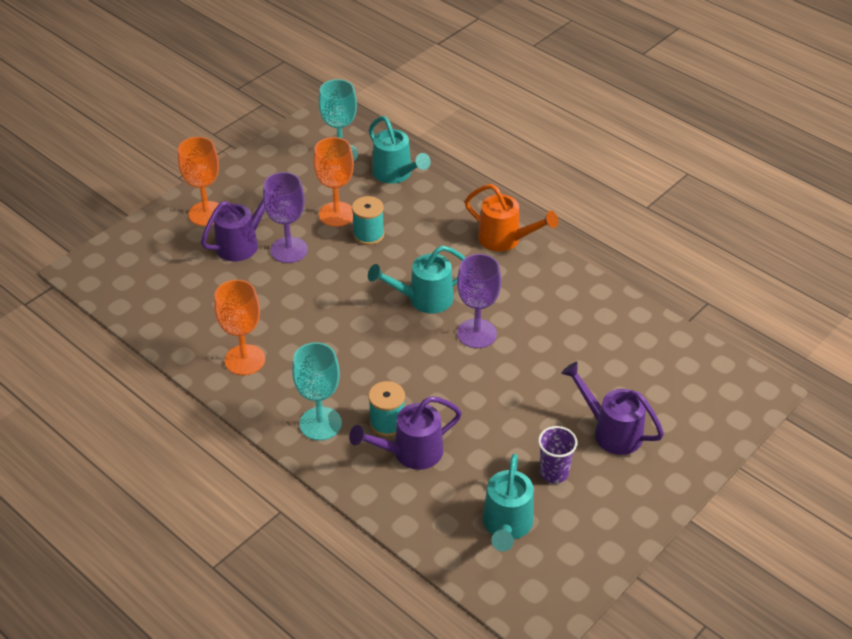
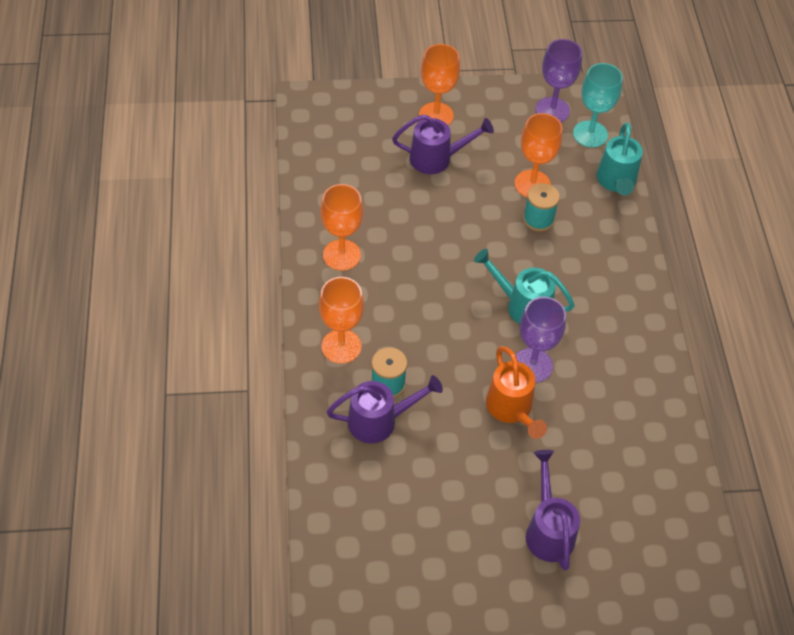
camera: 40 degrees right, 10 degrees up
(289, 250) = (464, 189): purple goblet -> purple goblet (552, 110)
(320, 423) = (341, 346): turquoise goblet -> orange goblet
(411, 453) = (379, 421): purple watering can -> purple watering can turned 150 degrees clockwise
(505, 240) = (644, 303): orange watering can -> orange watering can (511, 409)
(506, 525) = (385, 535): turquoise watering can -> none
(554, 472) = (466, 525): purple cup -> none

